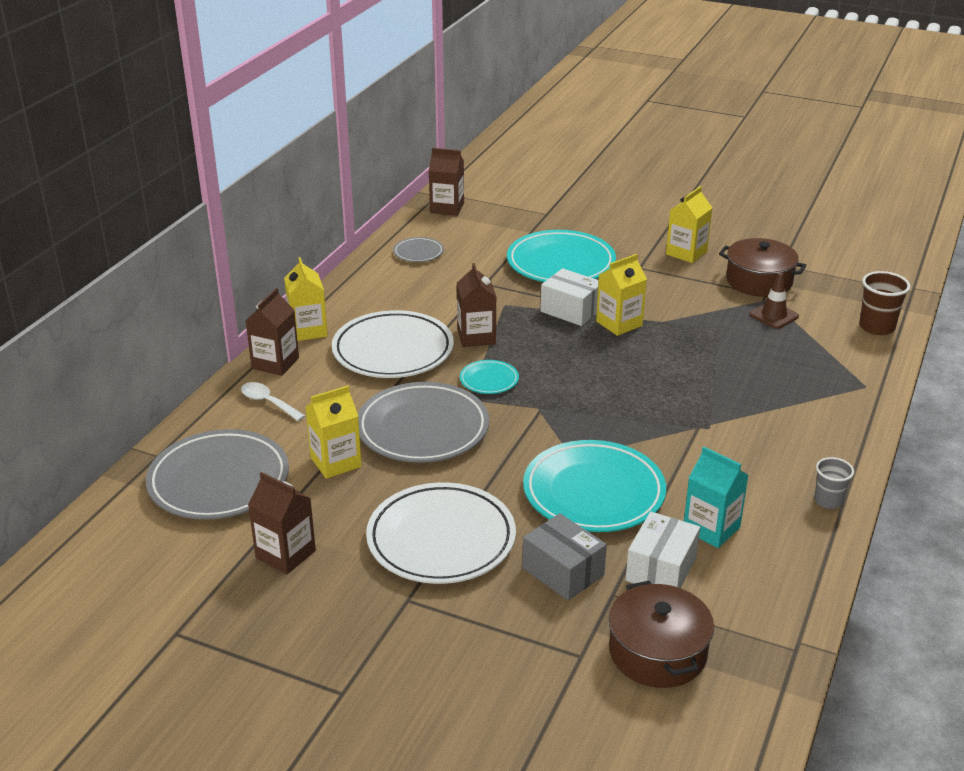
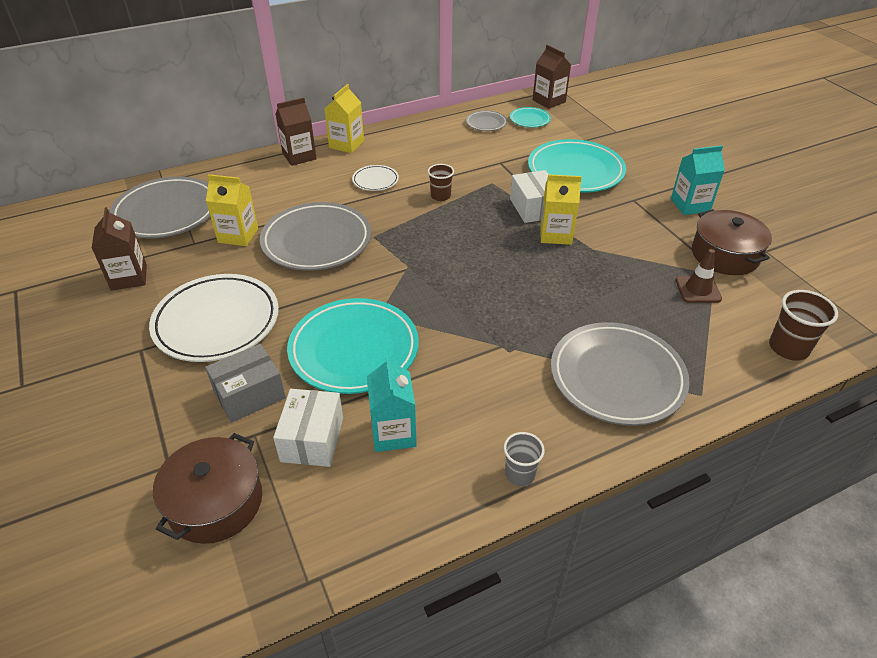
camera: 40 degrees right, 10 degrees up
(268, 402) = (260, 178): white spoon -> none
(393, 350) = (375, 180): white plate -> white plate, size x0.47
(476, 337) = (440, 196): brown carton -> brown cup
(489, 380) = (405, 230): turquoise plate -> turquoise plate (529, 120)
(563, 571) = (249, 395): grey box -> grey box turned 60 degrees clockwise
(661, 569) = (312, 439): white box -> white box turned 60 degrees counterclockwise
(686, 253) = (690, 205): yellow carton -> turquoise carton
(802, 404) = (617, 377): none -> grey plate

